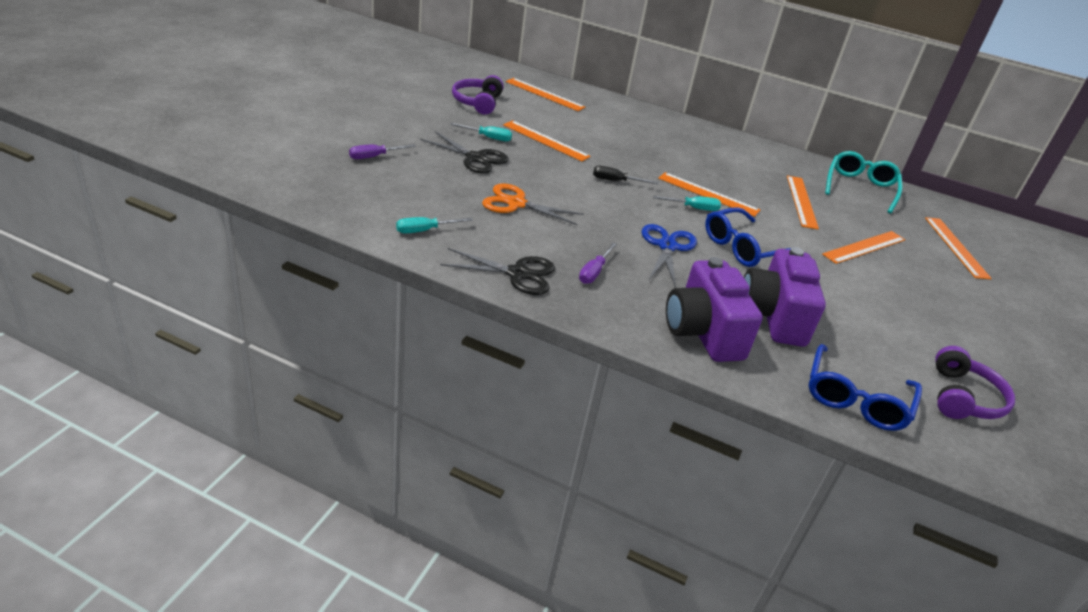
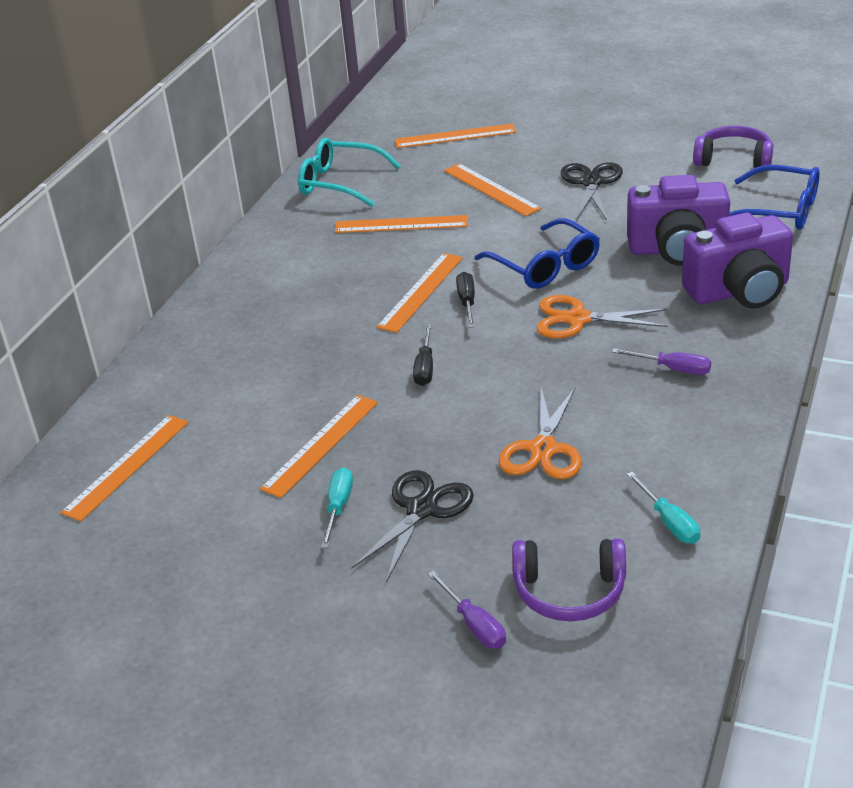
camera: 85 degrees left, 0 degrees up
(478, 102) = (194, 541): purple headphones -> purple headphones (569, 591)
(518, 274) = (718, 426): black scissors -> black scissors (591, 182)
(667, 246) = (577, 319): blue scissors -> orange scissors
(693, 208) = (467, 302): turquoise screwdriver -> black screwdriver

